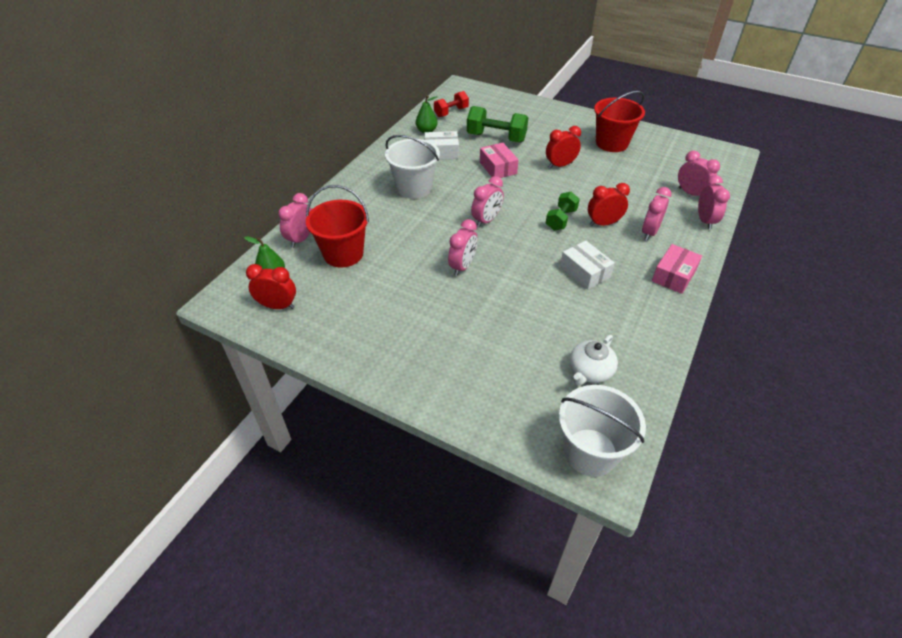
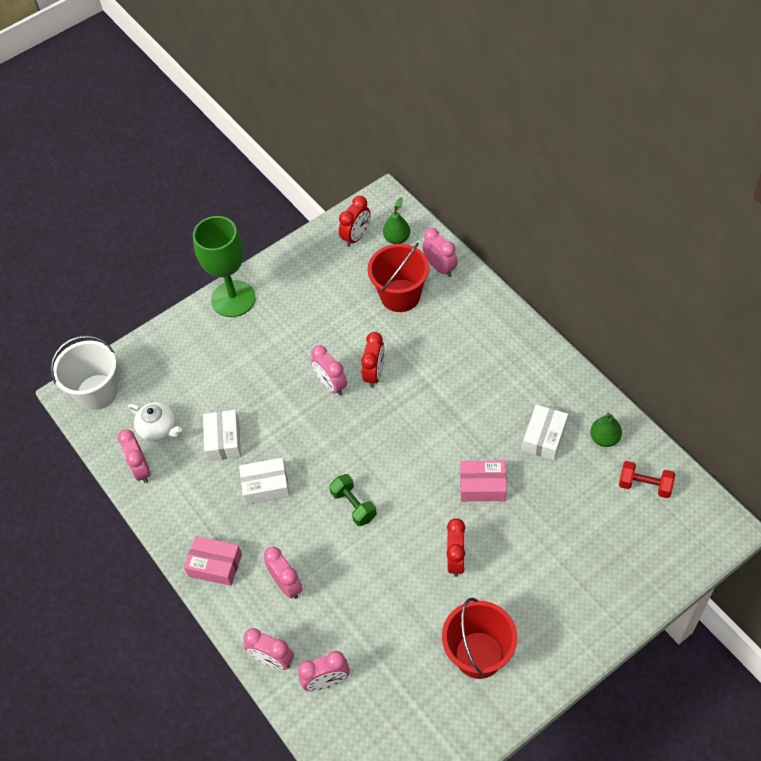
camera: 120 degrees right, 10 degrees up
(400, 377) = (233, 299): none -> green goblet
(414, 188) = (481, 385): white bucket -> none
(451, 112) = (645, 485): red dumbbell -> red dumbbell turned 60 degrees counterclockwise
(486, 220) = (389, 433): pink clock -> pink clock (141, 469)
(496, 138) = (553, 514): green dumbbell -> none
(565, 316) = (223, 440): none -> white box
(590, 371) = (159, 428): white teapot -> white teapot turned 150 degrees clockwise
(603, 223) = (325, 545): red clock -> red clock (374, 374)
(673, 276) = (215, 565): pink box -> pink box turned 45 degrees counterclockwise

